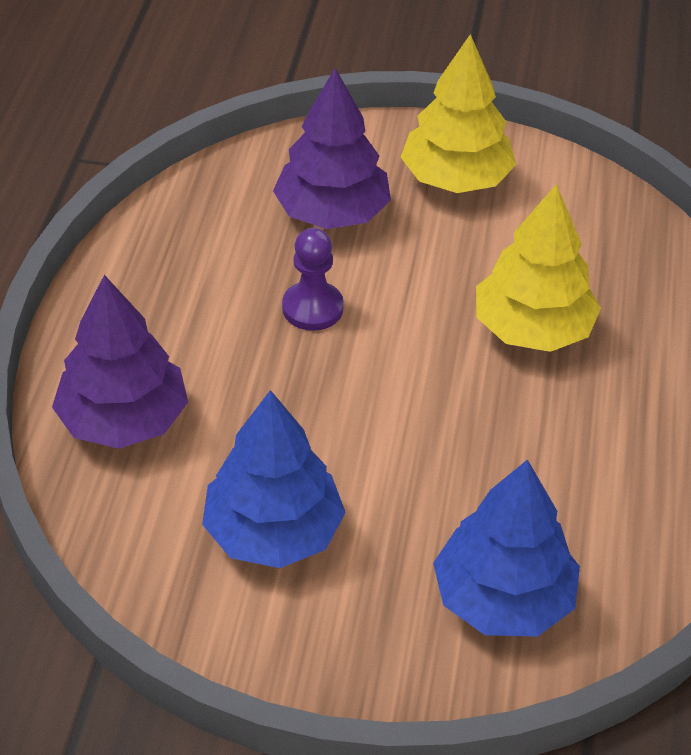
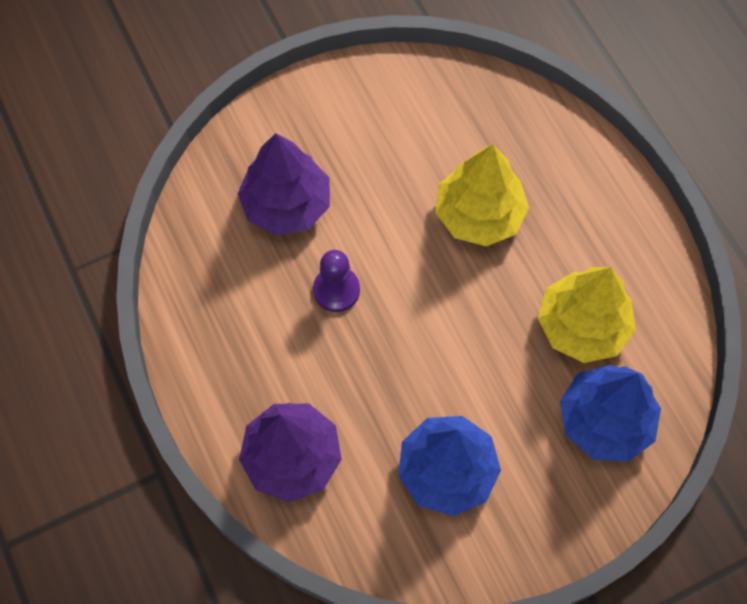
camera: 35 degrees left, 20 degrees up
(455, 179) = (342, 123): yellow tree -> yellow tree (582, 326)

